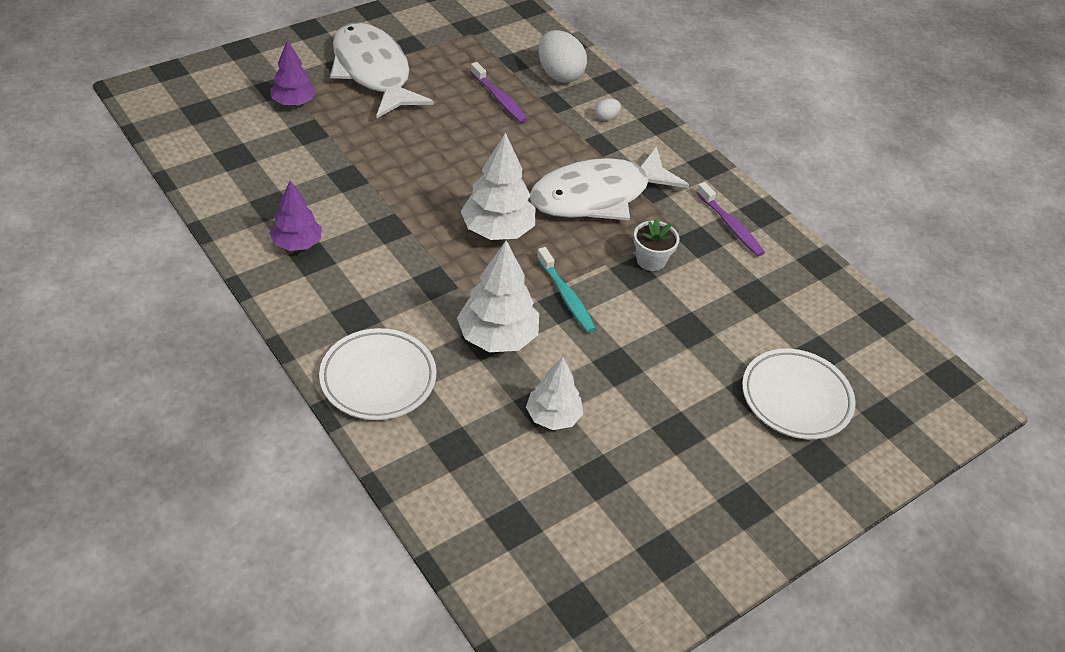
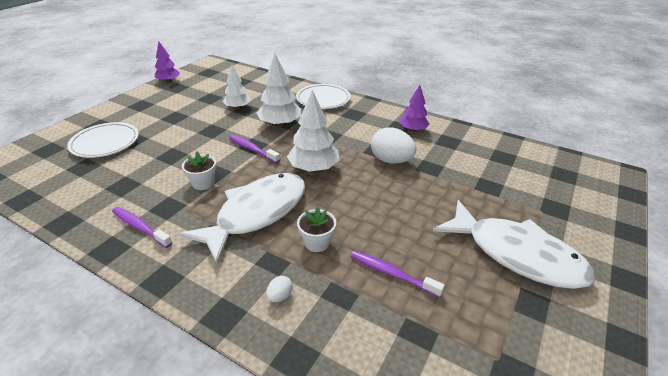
camera: 160 degrees right, 10 degrees down
(293, 103) = (526, 202): purple tree -> purple tree (168, 81)
(549, 145) = (317, 242): none -> white flower pot
(559, 74) = (358, 338): white egg -> white egg (391, 160)
(566, 296) = (252, 149): turquoise toothbrush -> purple toothbrush

